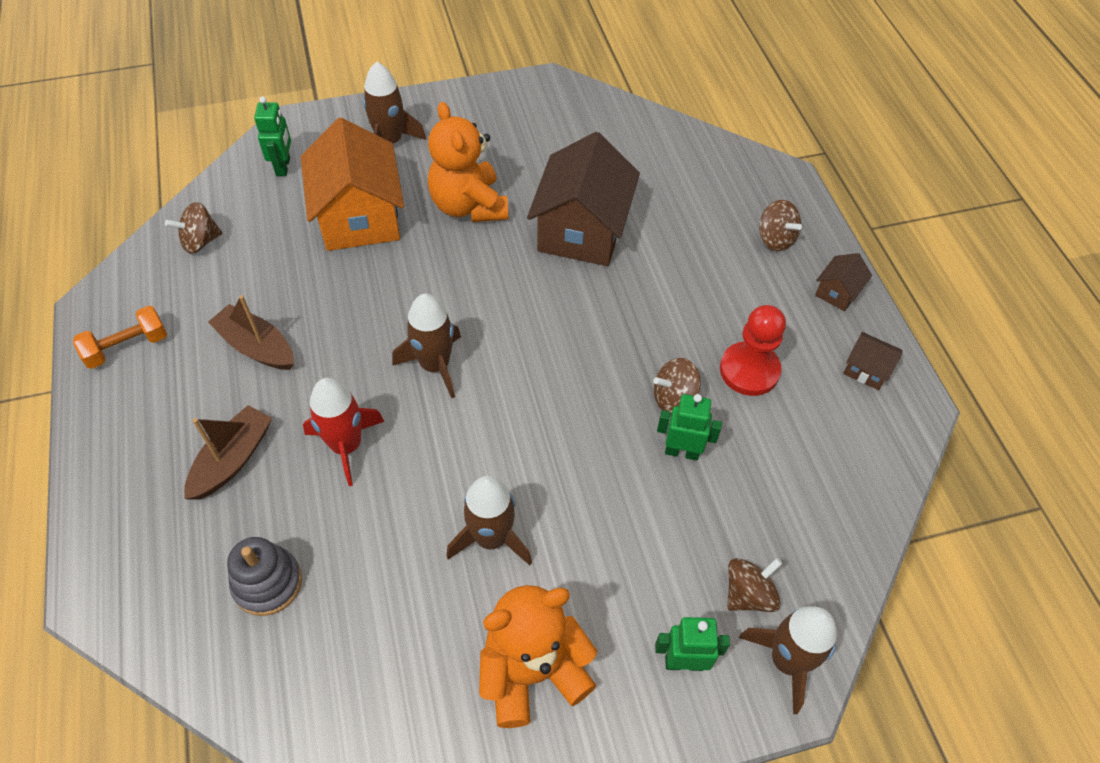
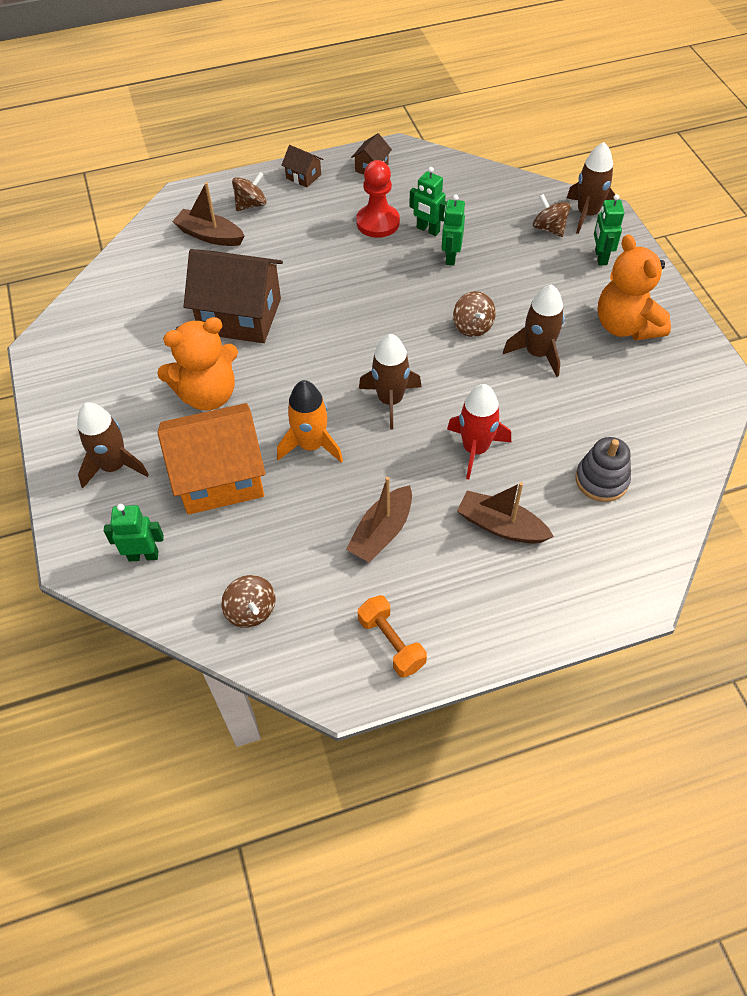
camera: 90 degrees left, 0 degrees up
(384, 290) = (311, 445): none -> orange rocket
(674, 398) = (406, 261): brown spinning top -> brown spinning top (472, 326)
(716, 202) = (210, 235): none -> brown boat
(737, 428) = (428, 230): none -> green robot

